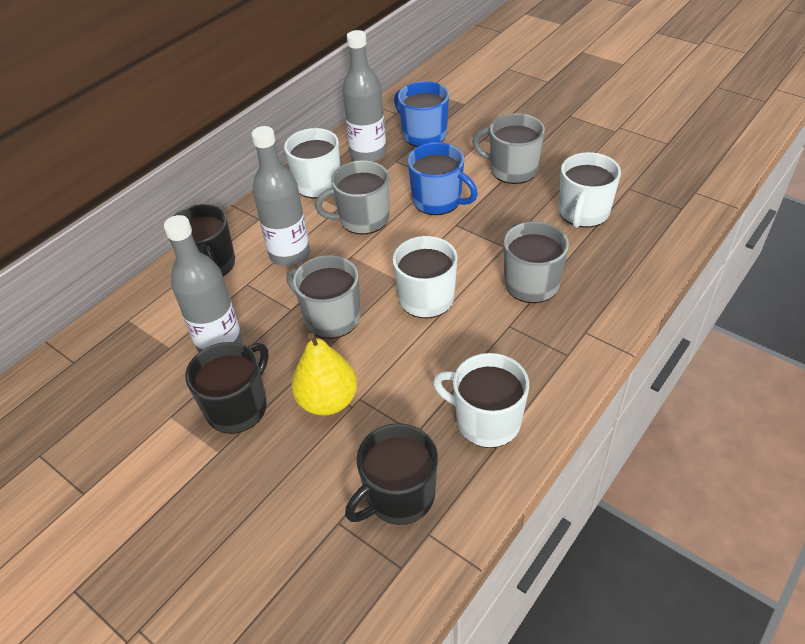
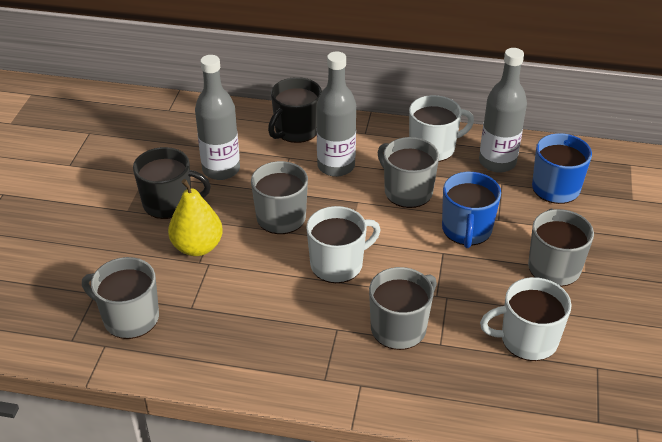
camera: 60 degrees right, 5 degrees down
(399, 496) = (129, 318): black mug -> grey mug
(486, 421) = (223, 346): white mug -> none

